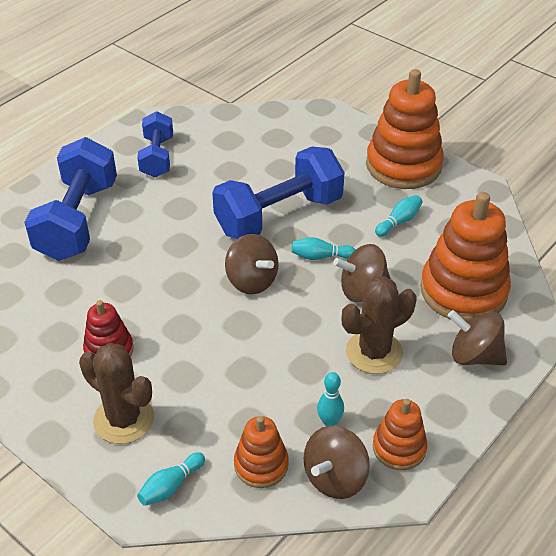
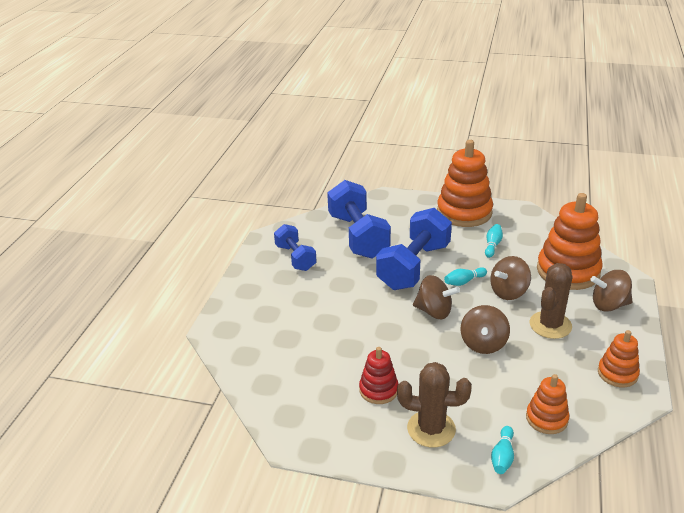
camera: 25 degrees left, 10 degrees down
(78, 220) = (275, 316): blue dumbbell -> blue dumbbell (358, 236)
(329, 422) = (563, 376): turquoise bowling pin -> none
(335, 478) = (598, 407): brown spinning top -> brown spinning top (483, 344)

